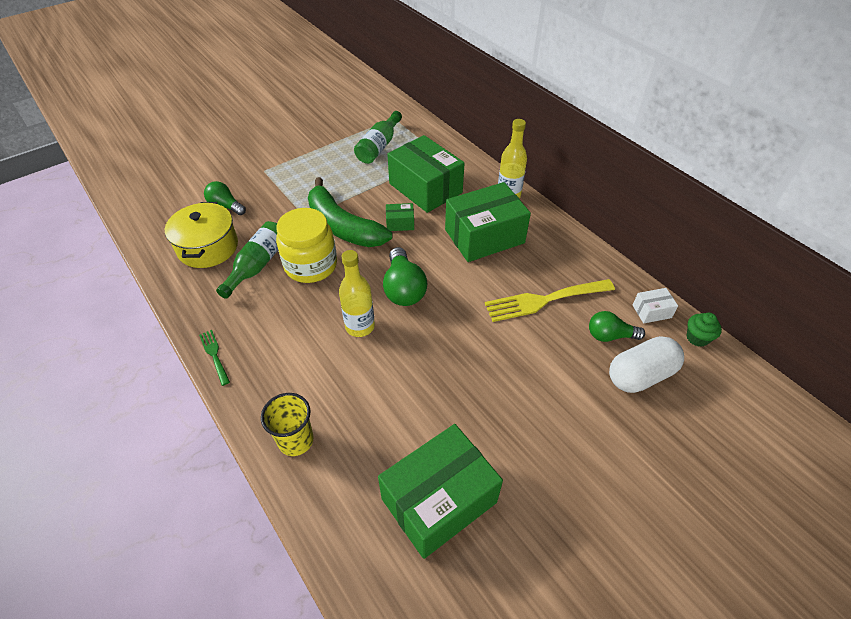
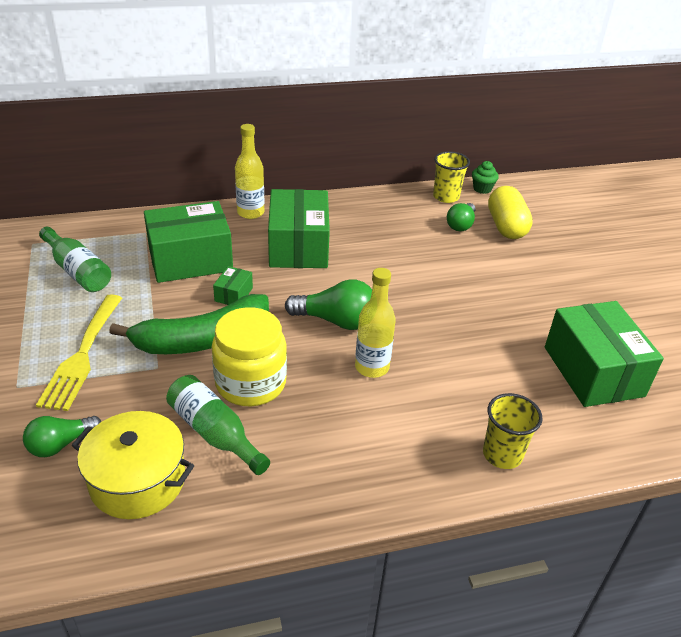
camera: 70 degrees left, 10 degrees down
(214, 355) = (349, 506): green fork -> none
(544, 300) = (404, 242): yellow fork -> yellow fork (82, 355)
(640, 375) = (506, 226): white capsule -> yellow capsule
(651, 311) = (446, 197): white box -> yellow cup

